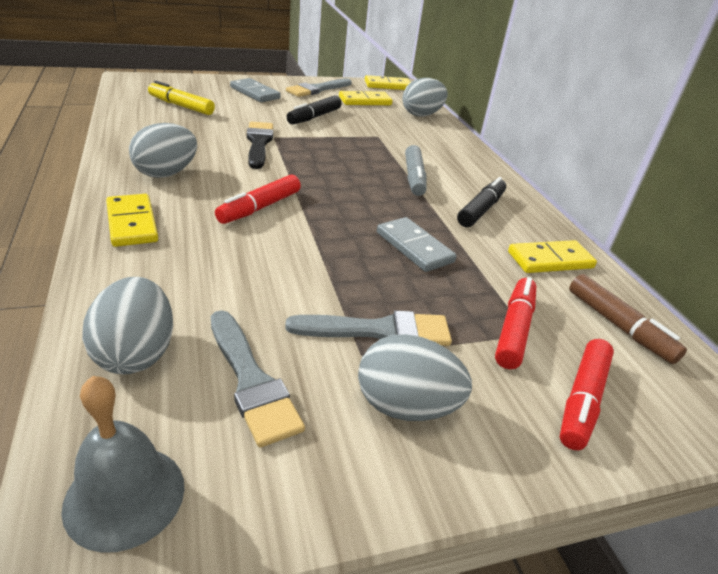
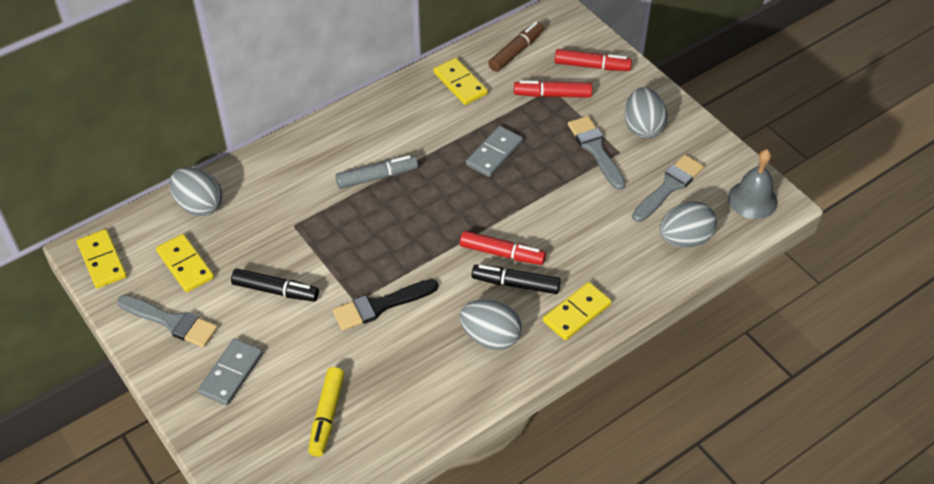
camera: 105 degrees left, 15 degrees up
(481, 210) = (409, 127): black marker -> black marker (515, 284)

